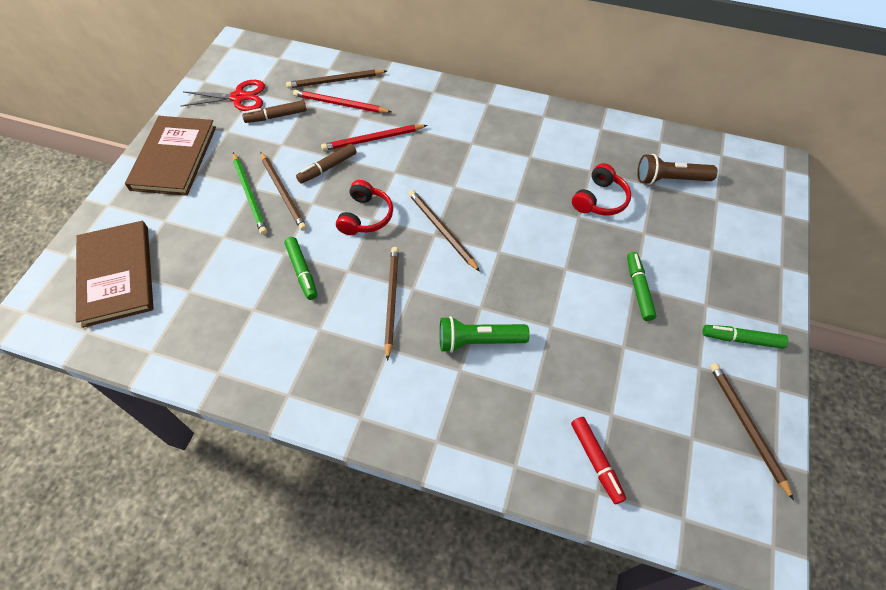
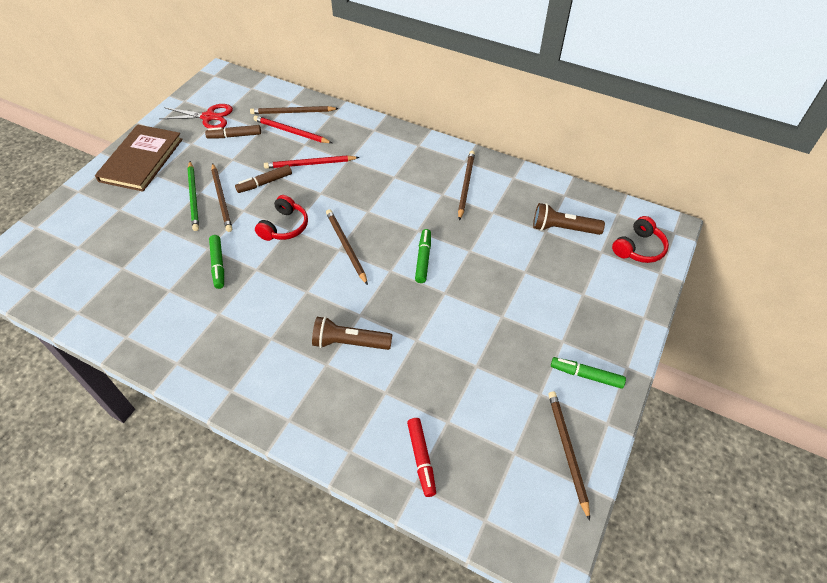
camera: 10 degrees right, 5 degrees down
(116, 275) = (68, 247): brown book -> none
(391, 300) = (285, 299): brown pencil -> brown pencil (466, 185)
(478, 341) = (350, 342): green flashlight -> brown flashlight
(599, 199) = (493, 238): red headphones -> red headphones (638, 248)
(638, 289) = (504, 319): green marker -> green marker (423, 259)

